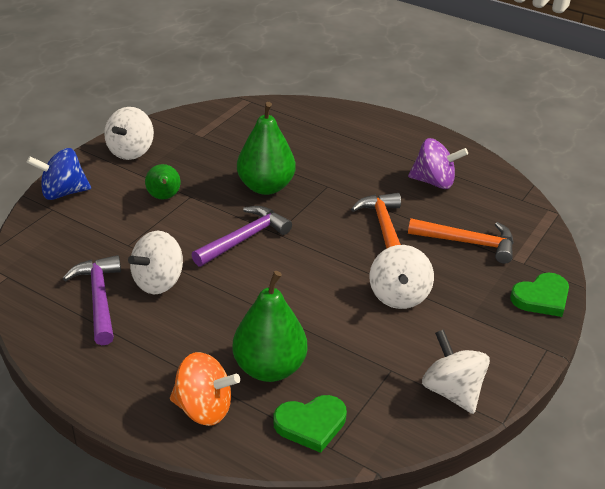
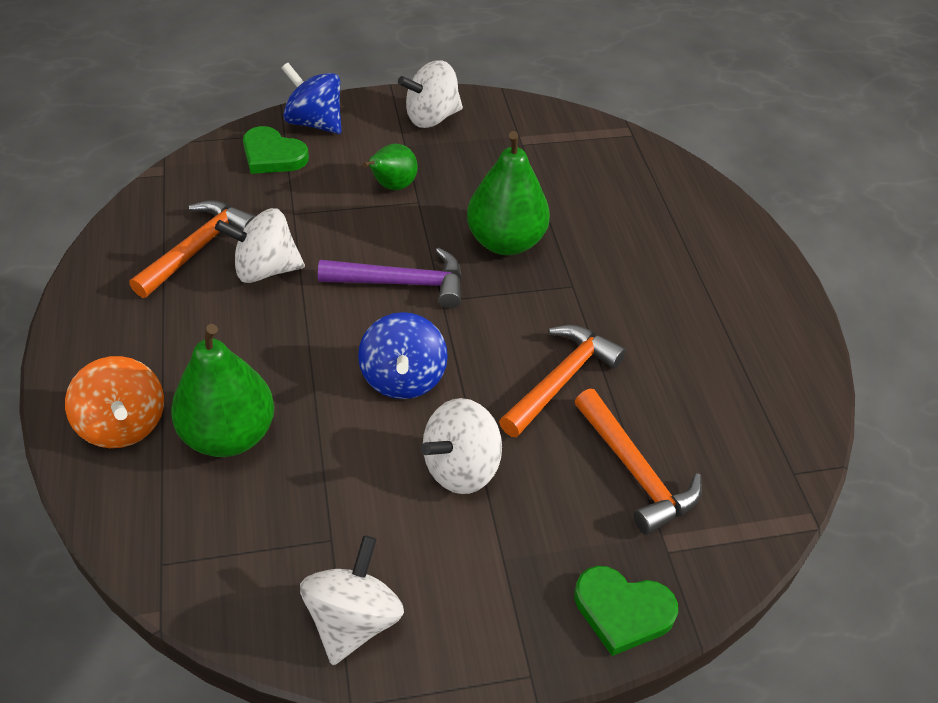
camera: 45 degrees right, 10 degrees up
(99, 298) = (197, 249): purple hammer -> orange hammer
(311, 424) = (179, 524): green heart -> green heart (272, 155)
(313, 279) = (403, 378): none -> blue spinning top
(434, 182) = (707, 368): purple spinning top -> none

